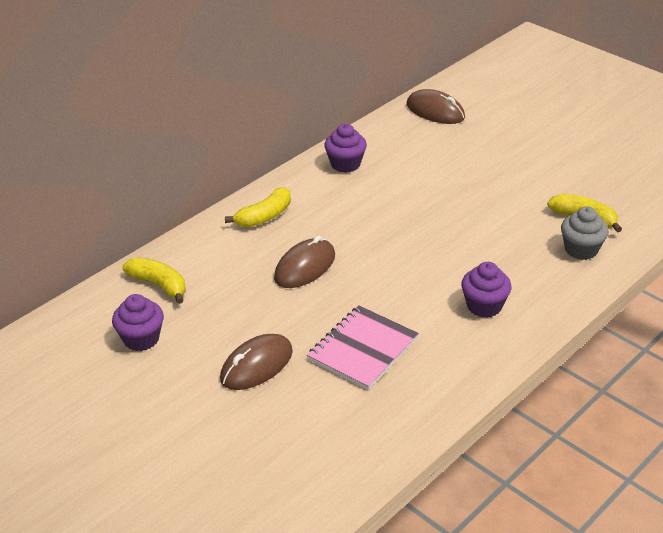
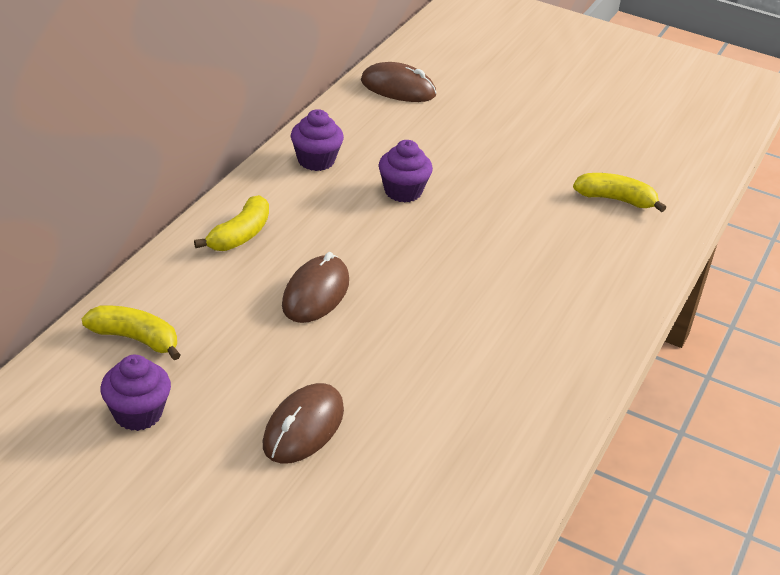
camera: 20 degrees left, 0 degrees up
(363, 349) = (427, 388): pink notebook -> none
(484, 306) = (547, 316): purple cupcake -> purple cupcake (403, 191)
(581, 249) = (627, 236): grey cupcake -> none

